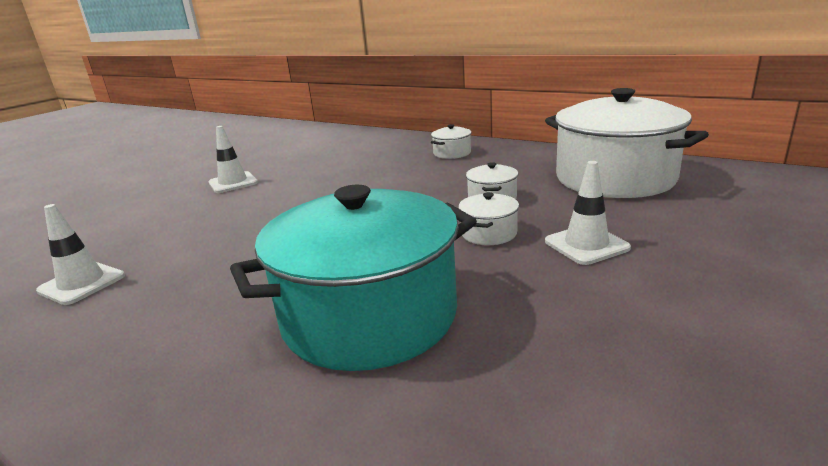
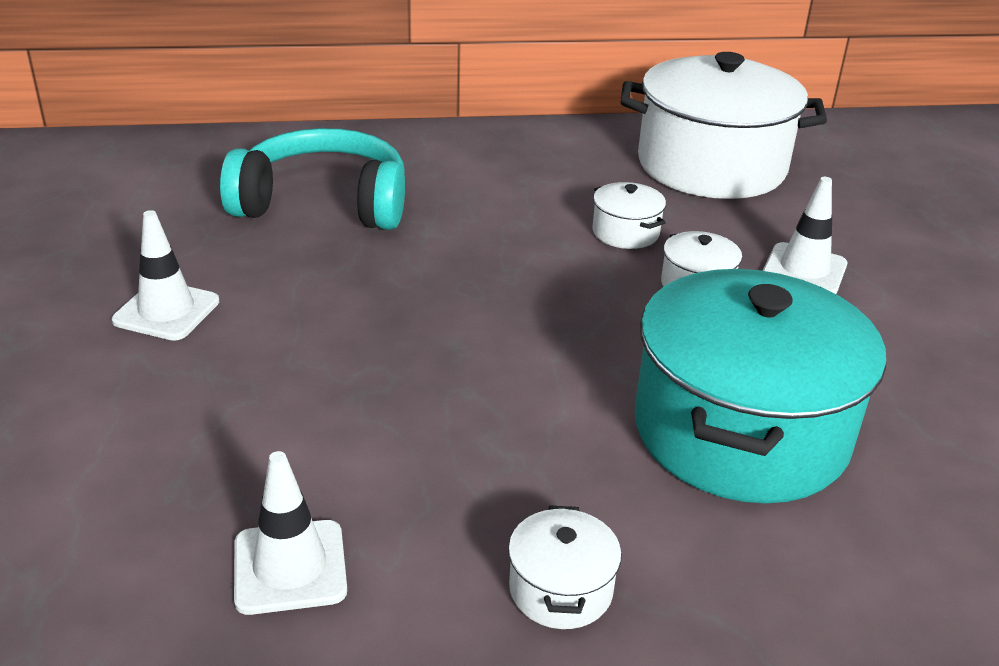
camera: 45 degrees left, 10 degrees up
(362, 159) = (323, 203): none -> turquoise headphones
(452, 153) = (451, 162): white pot -> white pot (560, 589)

